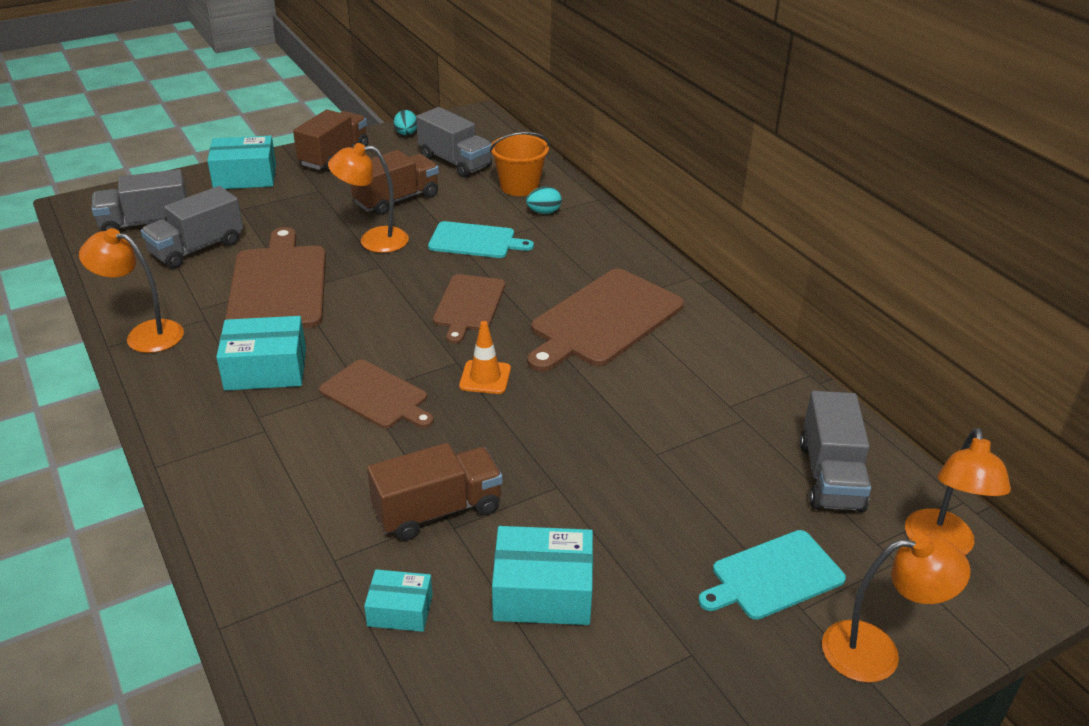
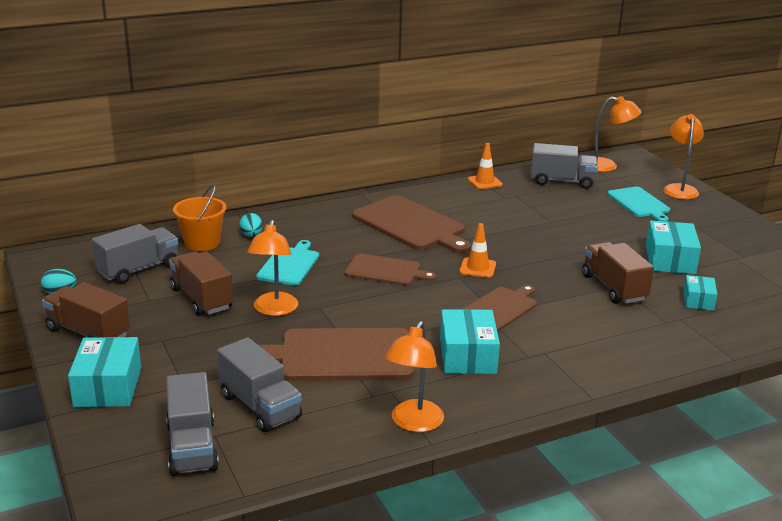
camera: 85 degrees left, 10 degrees down
(783, 386) = (484, 182): none -> orange traffic cone

